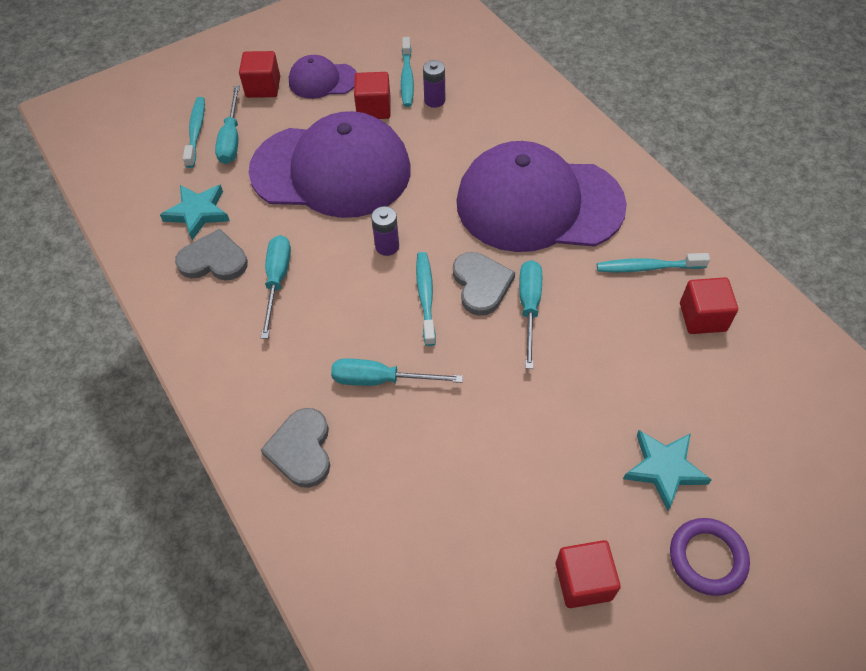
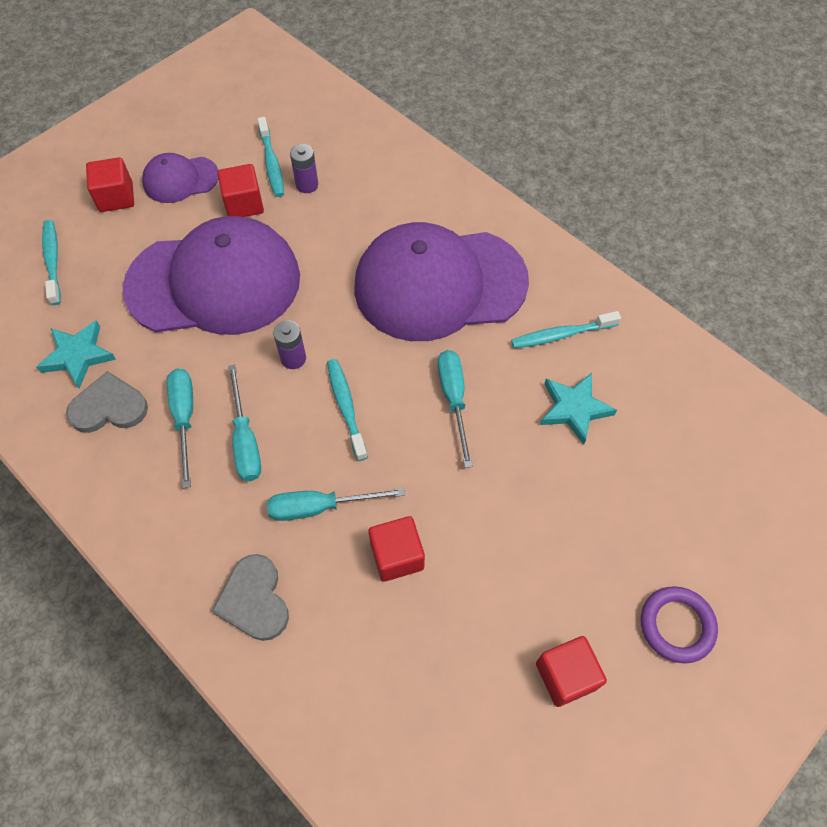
camera: 15 degrees left, 5 degrees up
(231, 139) = (95, 263): turquoise screwdriver -> turquoise screwdriver (245, 440)
(481, 284) = (400, 383): grey heart -> none
(664, 469) = (619, 544): turquoise star -> turquoise star (574, 409)
(702, 317) = (624, 378): red cube -> red cube (397, 556)

